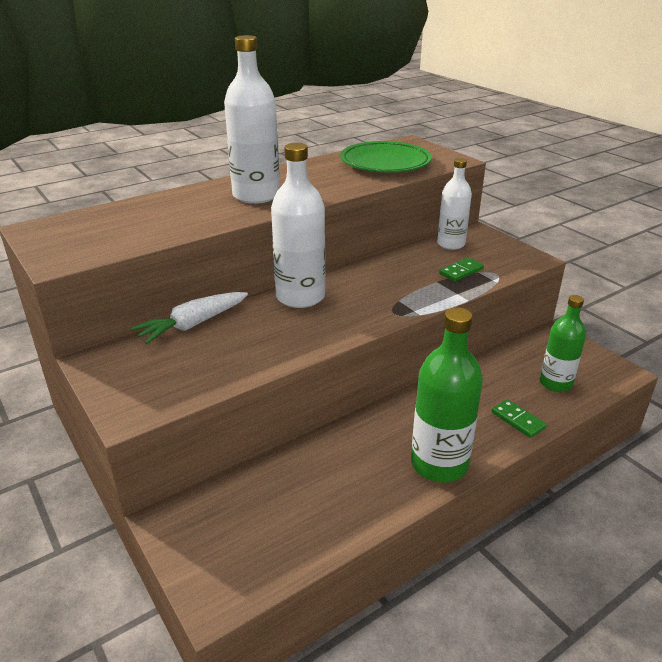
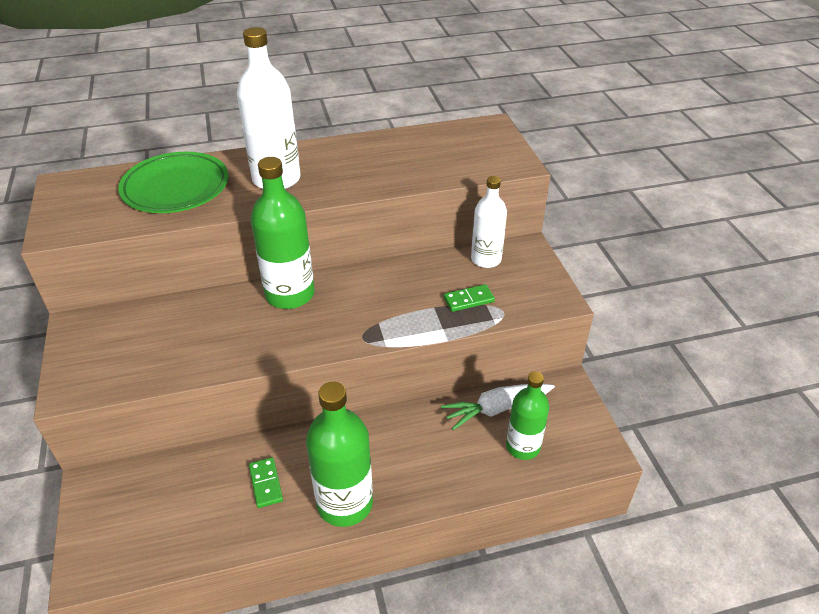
camera: 20 degrees right, 10 degrees up
(192, 325) = (176, 304): white carrot -> white carrot (496, 409)
(300, 297) = (290, 294): white bottle -> green bottle
(385, 163) = (439, 155): green plate -> green plate (176, 188)
(517, 420) = (452, 478): green domino -> green domino (266, 483)

